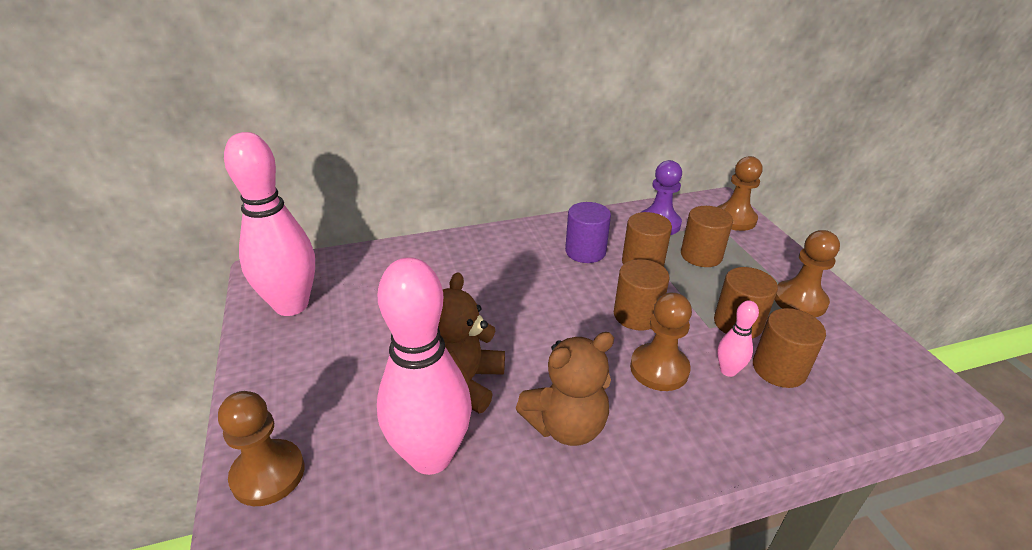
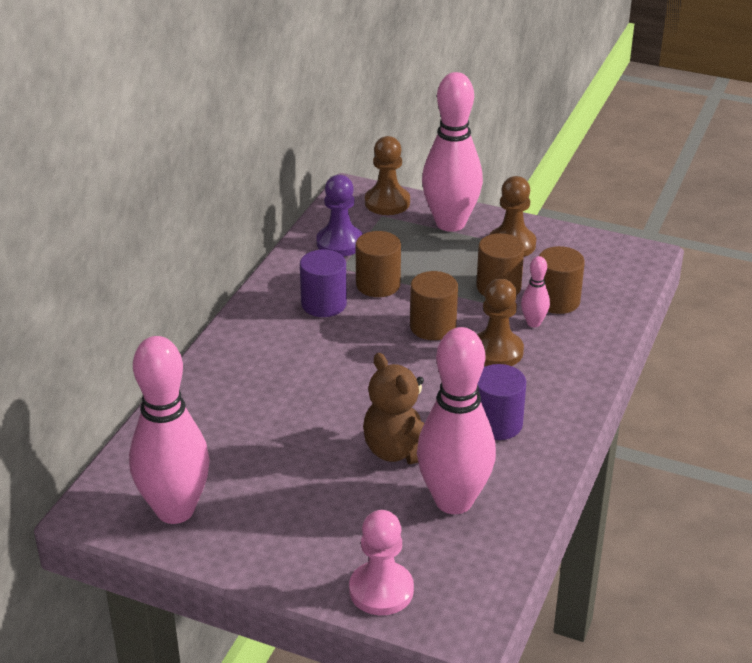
camera: 50 degrees left, 0 degrees up
(268, 474) = (381, 590): brown pawn -> pink pawn
(566, 425) = (497, 424): brown teddy bear -> purple cylinder
(701, 255) = (408, 251): brown cylinder -> none
(765, 257) = (450, 223): none -> pink bowling pin

